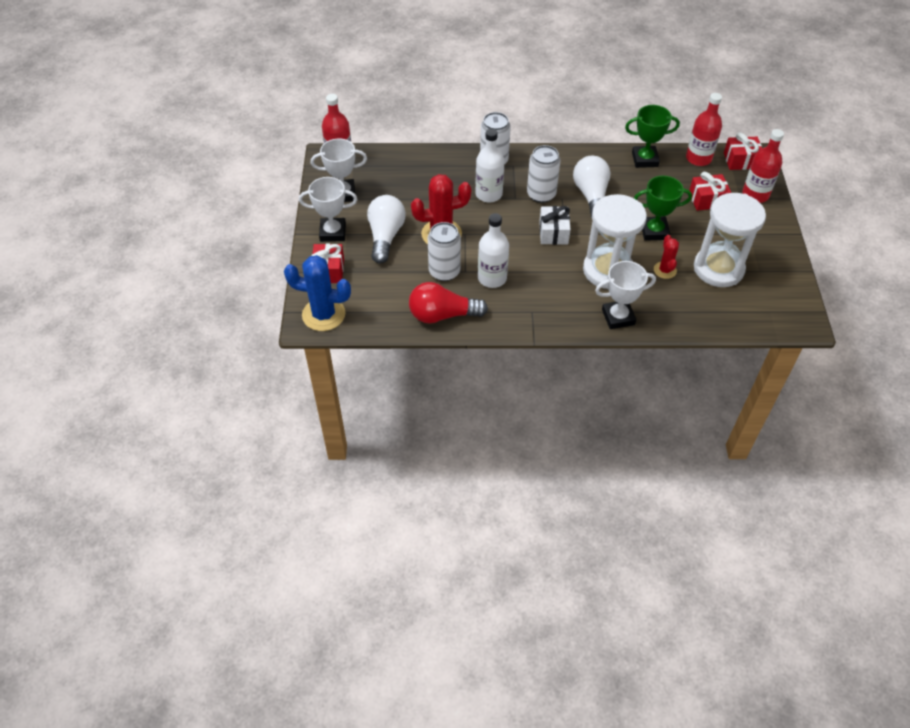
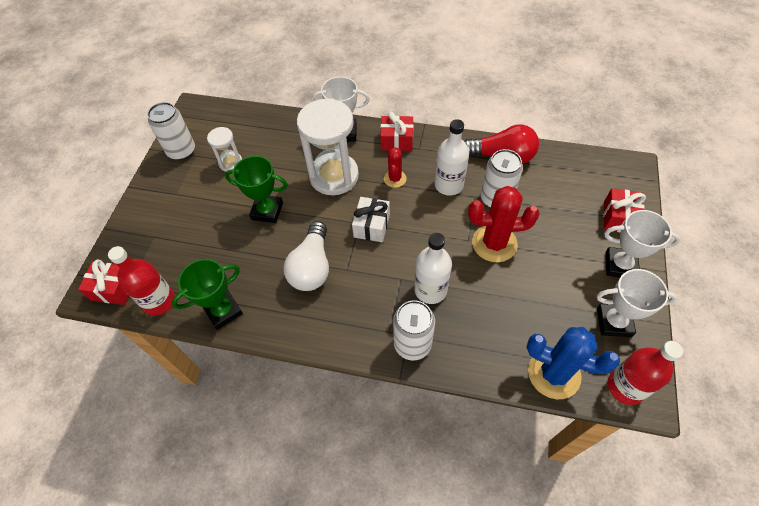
camera: 165 degrees left, 5 degrees up
(323, 314) = (617, 172): blue cactus -> blue cactus (554, 373)
(385, 236) = (558, 250): white light bulb -> none
(541, 194) = (368, 279): white can -> white can (181, 151)
(644, 159) = (223, 311): green trophy -> green trophy turned 45 degrees counterclockwise
(665, 270) = (280, 168): red cactus -> red cactus (395, 179)
(707, 199) = (189, 240): red gift -> red gift (397, 140)
(718, 269) = (230, 163): white hourglass -> white hourglass, size x0.50
(755, 194) = (134, 238): red bottle -> none

